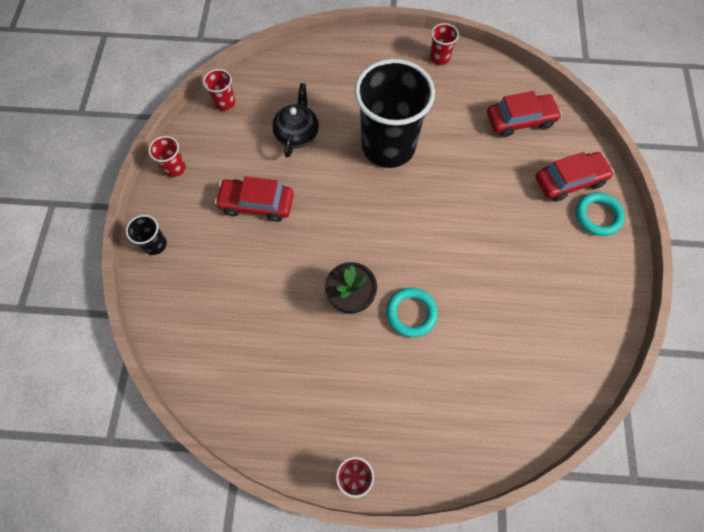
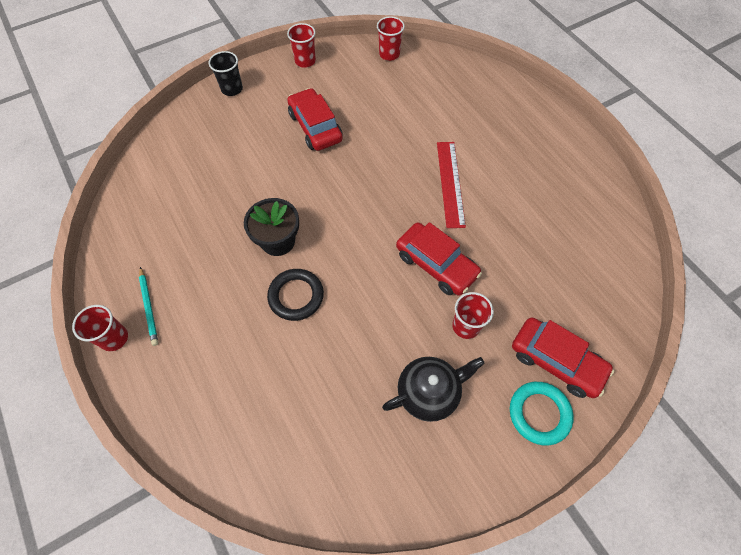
camera: 55 degrees right, 5 degrees down
(297, 134) = (403, 114): black teapot -> black teapot (429, 392)
(343, 433) = (149, 307): none -> turquoise pencil
(388, 146) = (450, 183): black cup -> red ruler
(411, 313) = (296, 296): turquoise ring -> black ring
(439, 58) = (585, 168): red cup -> red cup (466, 326)
(520, 120) = (584, 275): red car -> red car (436, 264)

